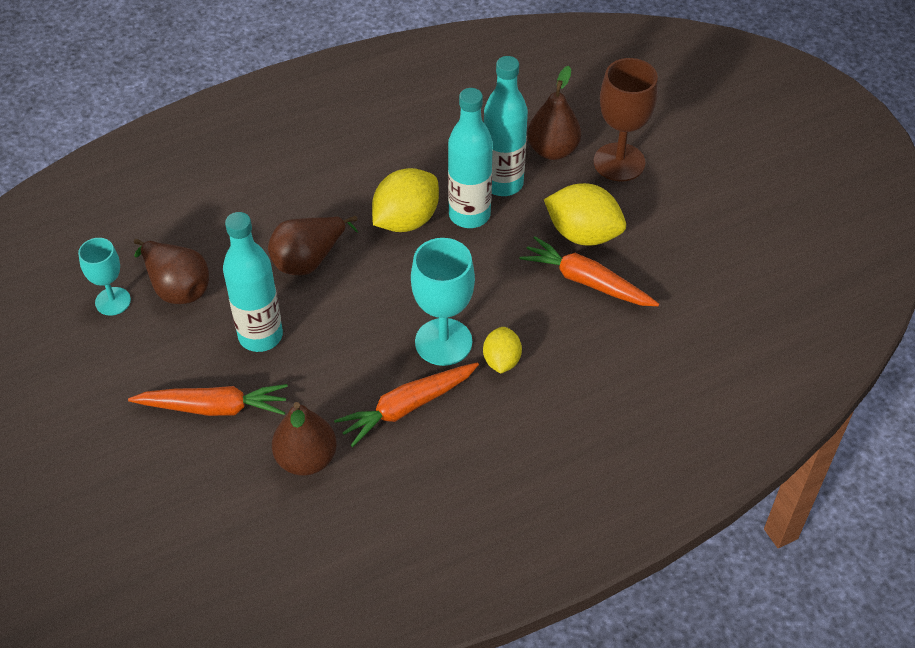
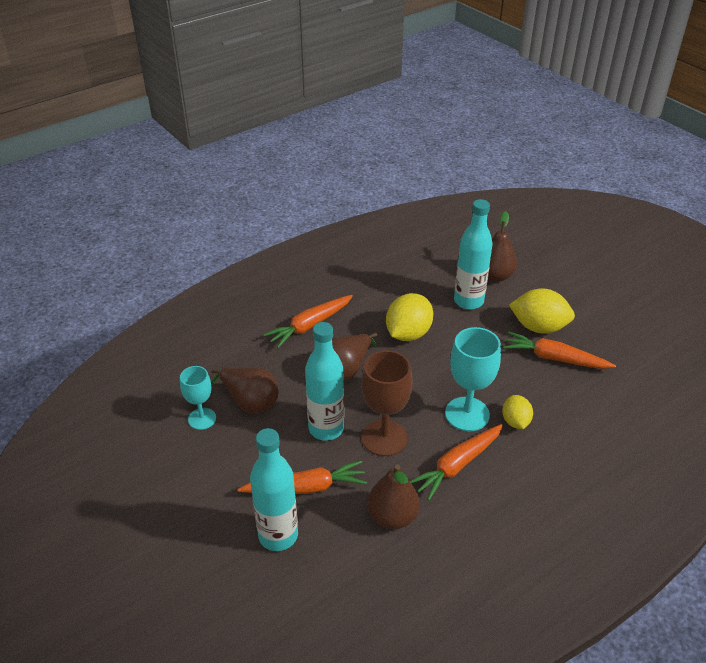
camera: 10 degrees left, 10 degrees down
(281, 192) = (310, 325): none -> orange carrot
(469, 215) = (453, 324): turquoise bottle -> turquoise bottle (278, 535)
(619, 162) = (544, 278): brown goblet -> brown goblet (384, 438)

